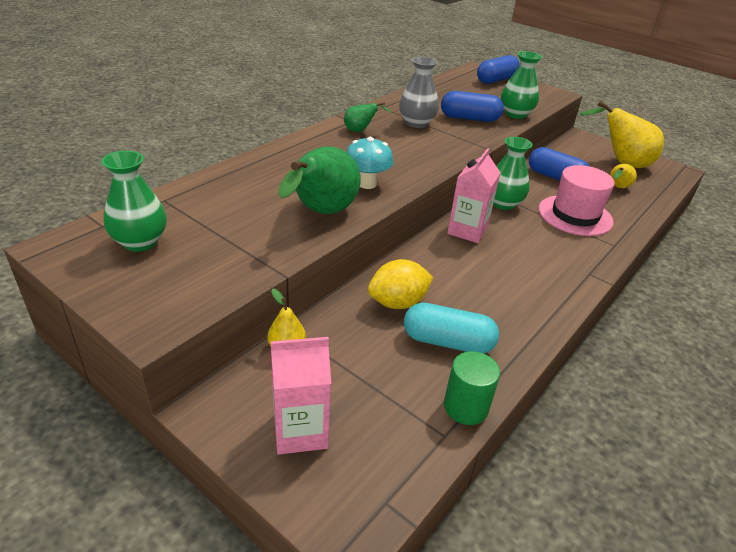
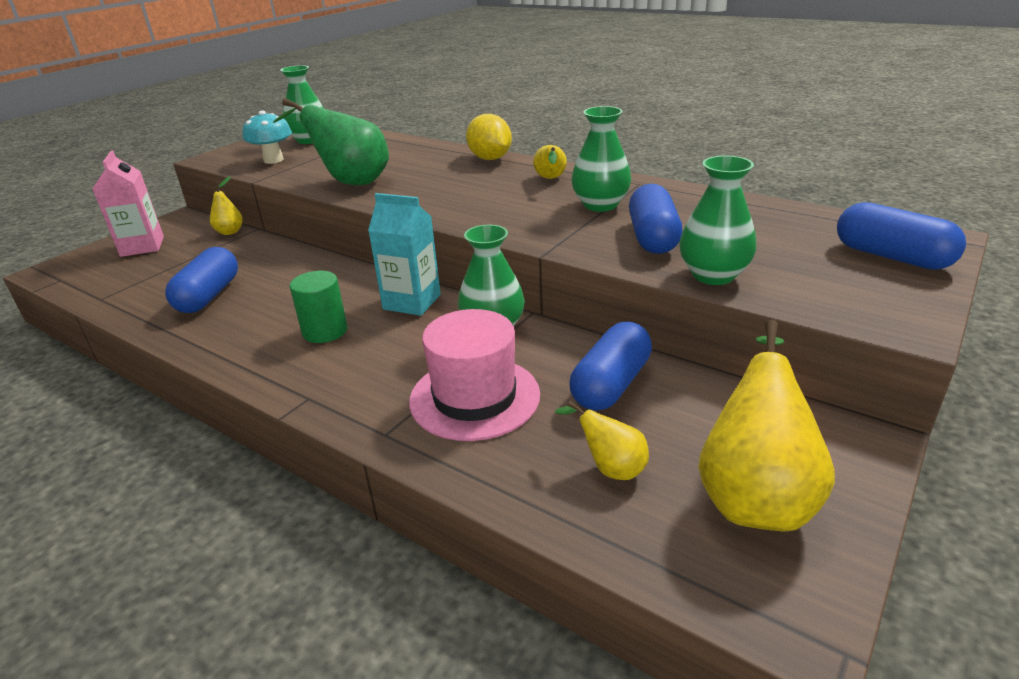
camera: 90 degrees right, 5 degrees down
(360, 131) = (550, 179): green pear -> yellow pear
(367, 183) = (412, 193): turquoise mushroom -> turquoise mushroom (273, 160)
(398, 303) = (275, 269): yellow lemon -> yellow lemon (490, 158)
(416, 123) = (600, 205): grey vase -> green vase
(447, 342) = (209, 296): turquoise capsule -> blue capsule
(465, 407) = (123, 307): green cylinder -> green cylinder (325, 331)
(467, 231) = (412, 302): pink carton -> turquoise carton

